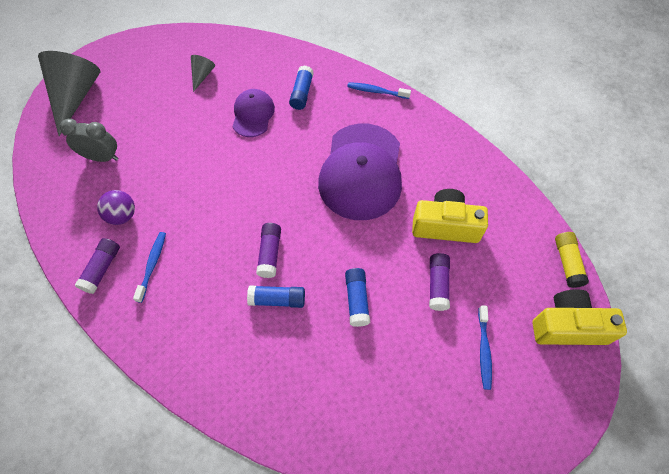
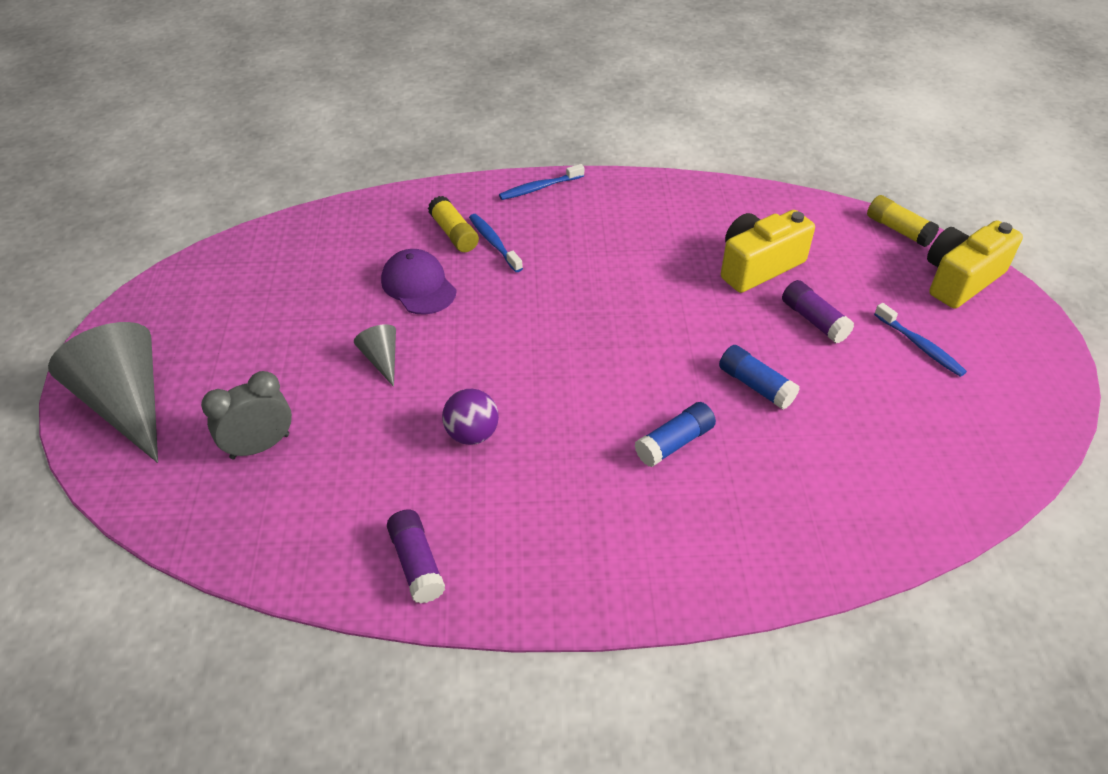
camera: 40 degrees left, 15 degrees down
(122, 216) = (372, 489): purple ball -> purple ball (472, 434)
(152, 265) = (481, 512): blue toothbrush -> blue toothbrush (494, 243)
(202, 75) = (298, 282): grey cone -> grey cone (381, 359)
(270, 253) = (610, 406): purple glue stick -> none
(302, 93) = (454, 233): blue glue stick -> yellow glue stick
(361, 171) = (615, 269): purple cap -> none

